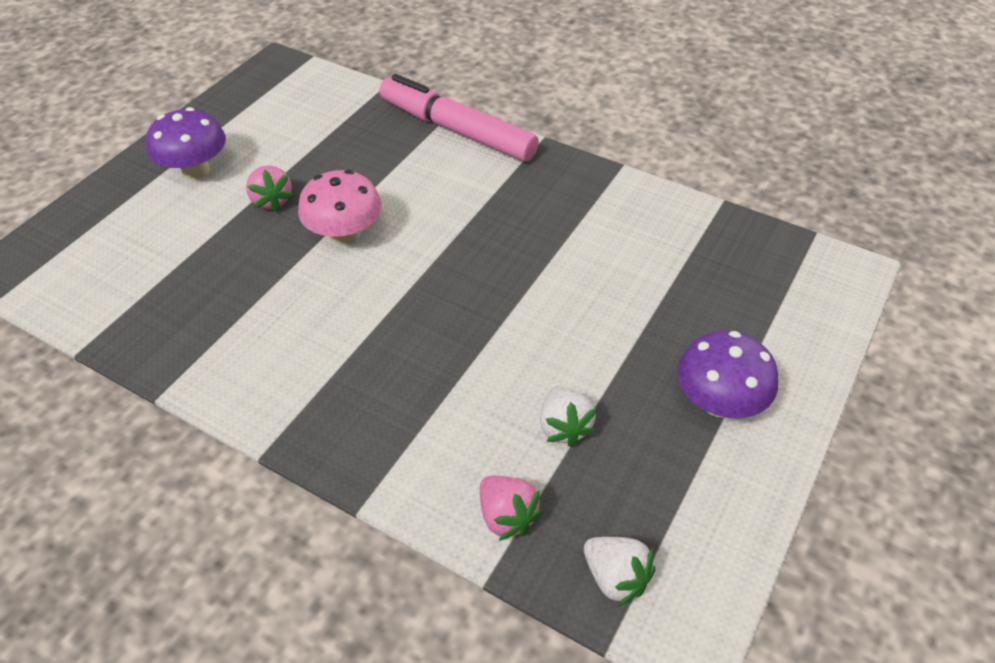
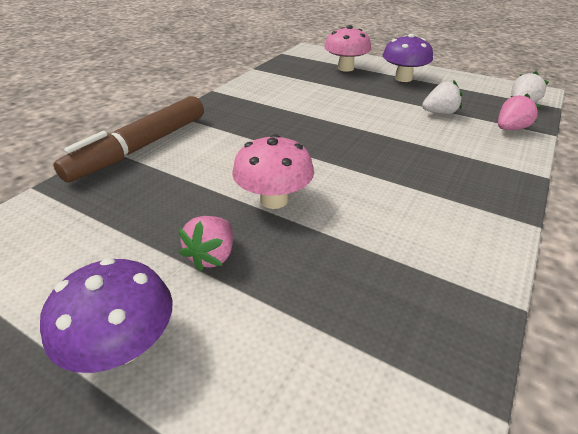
camera: 90 degrees left, 10 degrees down
(272, 200) = (212, 256): pink strawberry -> pink strawberry turned 135 degrees clockwise
(457, 130) = (142, 147): pink marker -> brown marker
(754, 320) = (345, 68): none -> pink mushroom

